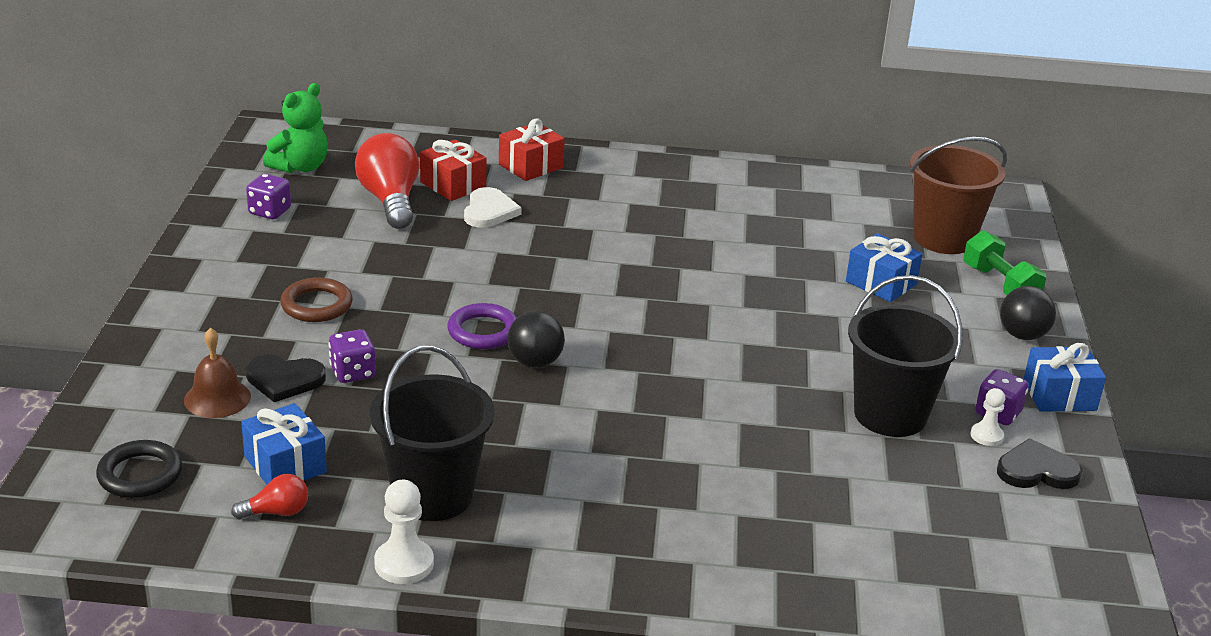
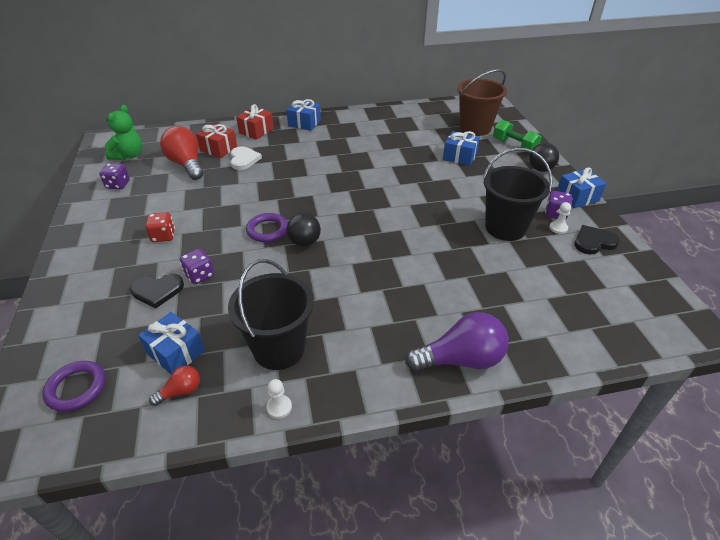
camera: 15 degrees left, 10 degrees up
(140, 474) = (76, 388): black ring -> purple ring
(217, 398) = (117, 315): brown bell -> none
(316, 305) = (163, 236): brown ring -> red dice
(404, 563) = (279, 407): white pawn -> white pawn, size x0.63
(623, 168) = (304, 123): none -> blue gift
(698, 574) = (460, 359): none -> purple light bulb

